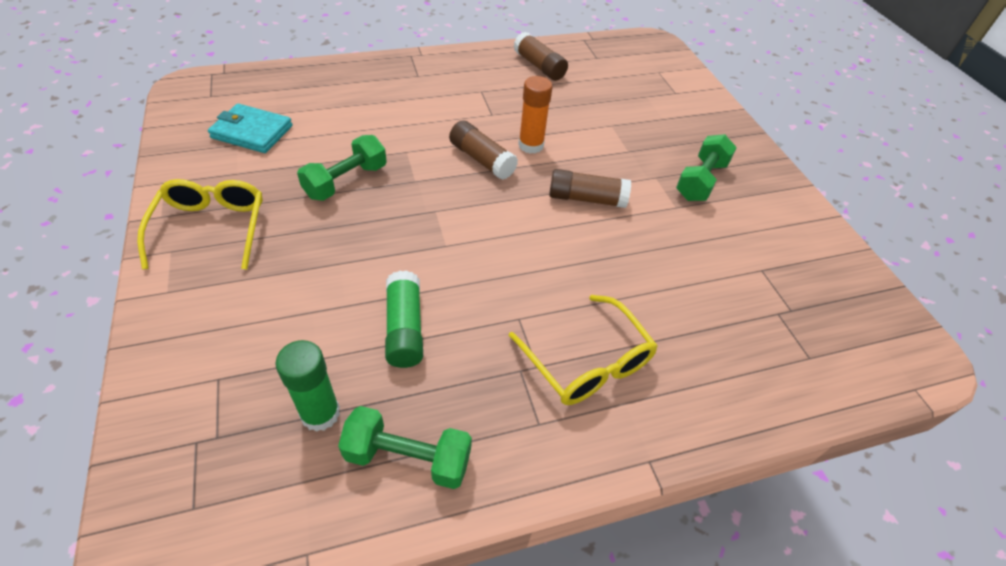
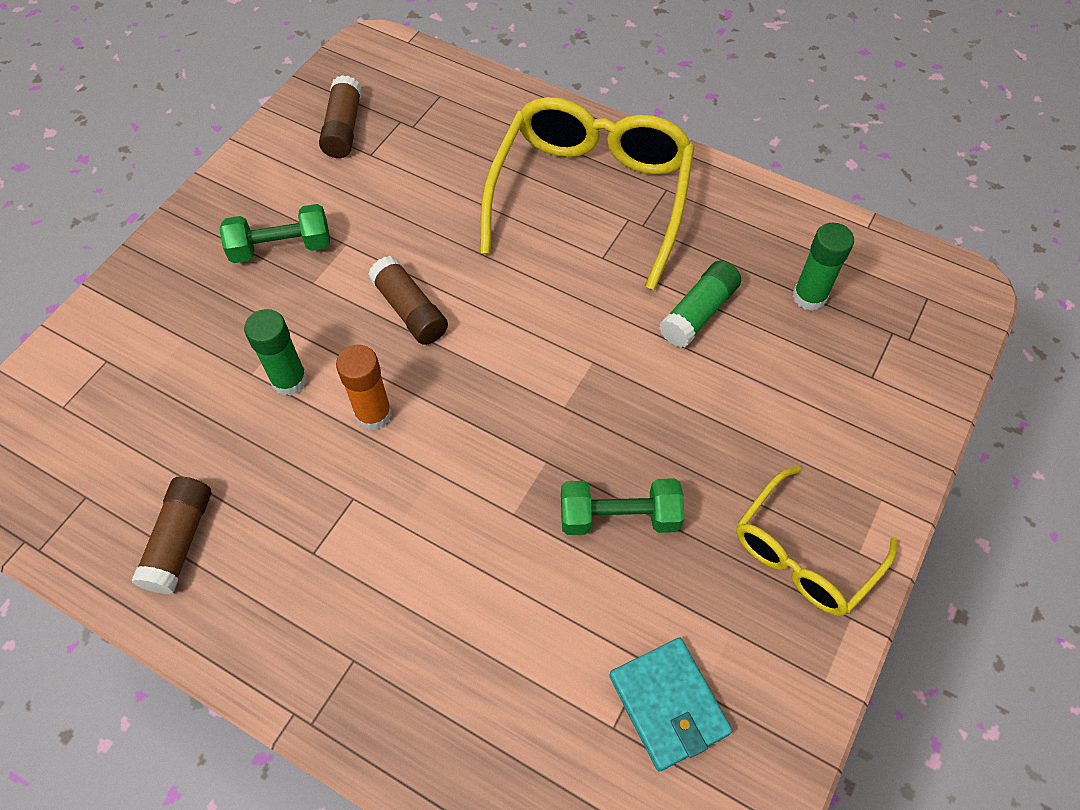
camera: 130 degrees left, 10 degrees up
(408, 458) = (770, 230): green dumbbell -> none
(482, 160) = (447, 435): brown glue stick -> brown glue stick (343, 128)
(587, 362) = (590, 196): yellow glasses -> yellow glasses, size x1.72
(591, 133) = (289, 380): none -> green glue stick

